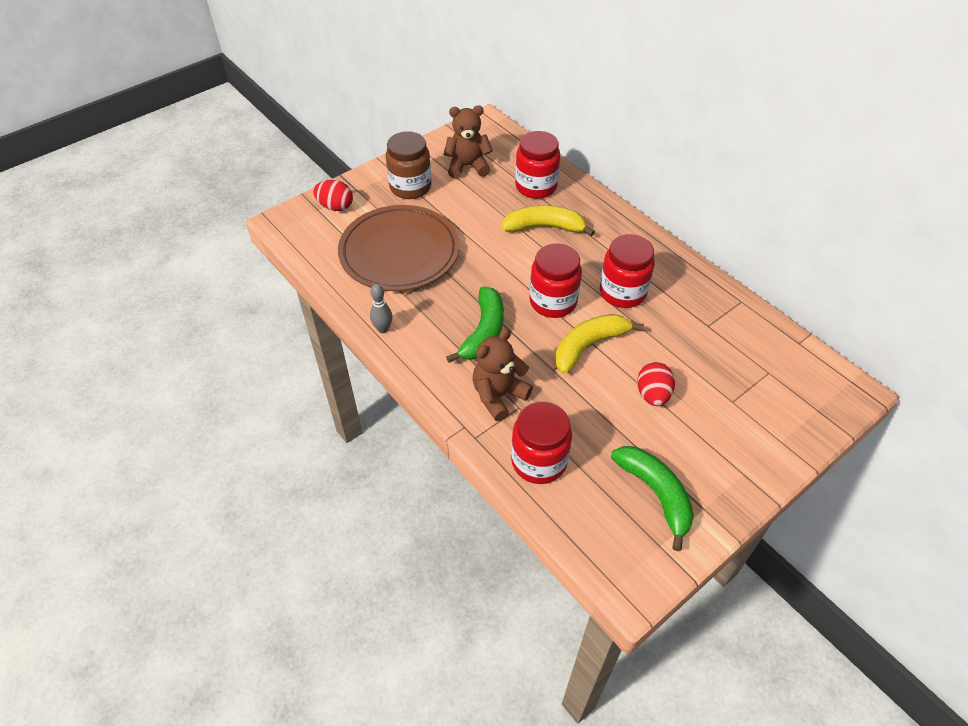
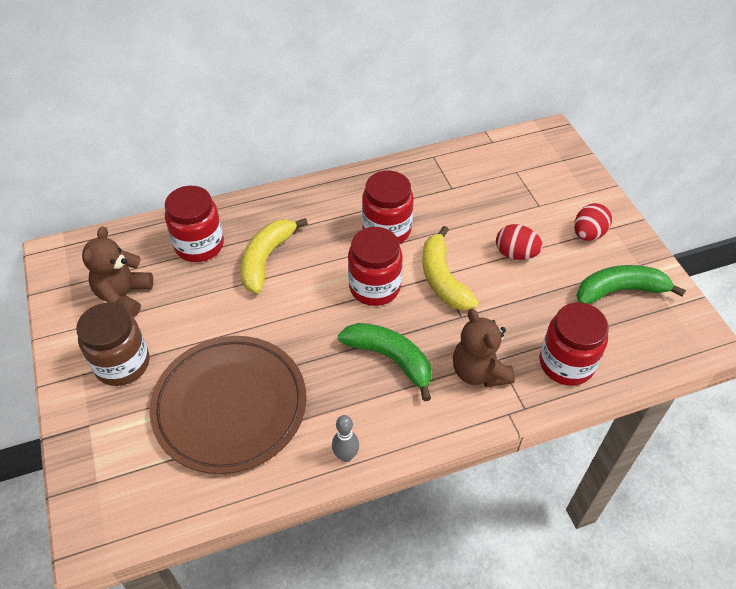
camera: 70 degrees left, 0 degrees up
(335, 206) = (104, 458): red egg -> red egg (588, 234)

